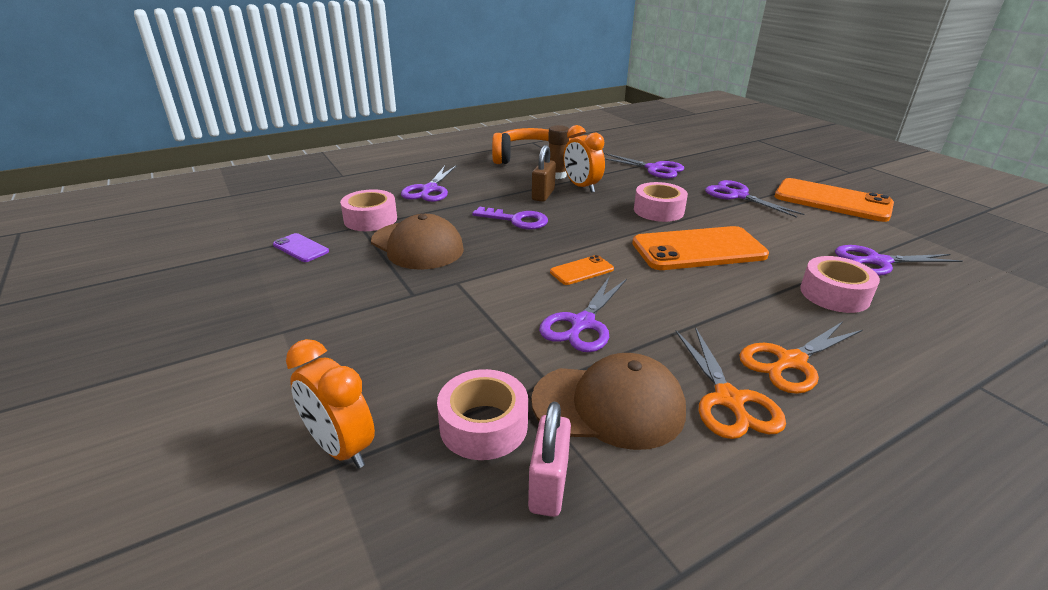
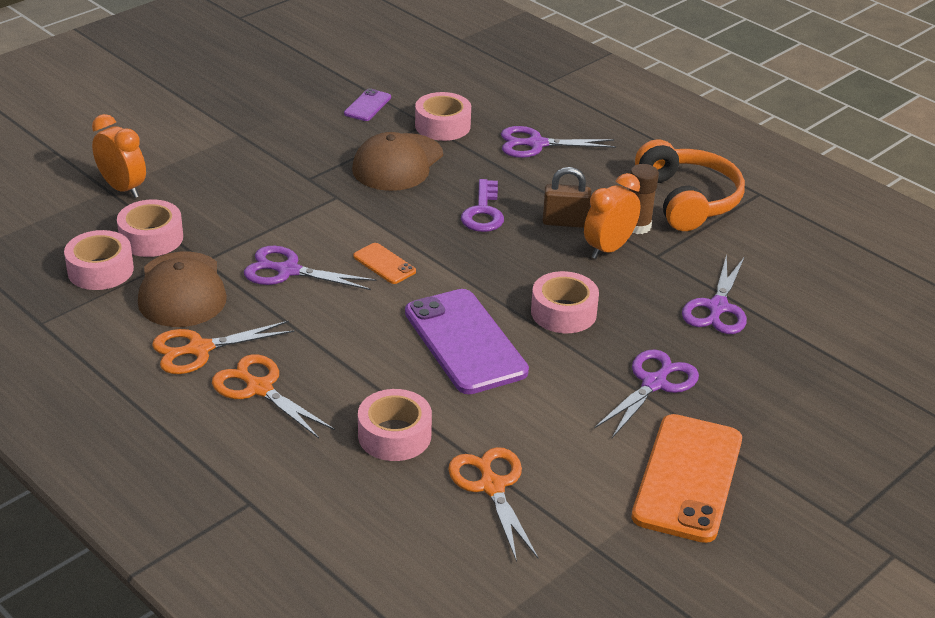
camera: 75 degrees right, 5 degrees up
(340, 448) = (123, 188): orange clock -> orange clock turned 105 degrees clockwise
(548, 486) = (100, 270): pink padlock -> pink tape
(698, 249) = (465, 342): orange phone -> purple phone
(877, 262) = (492, 486): purple scissors -> orange scissors

